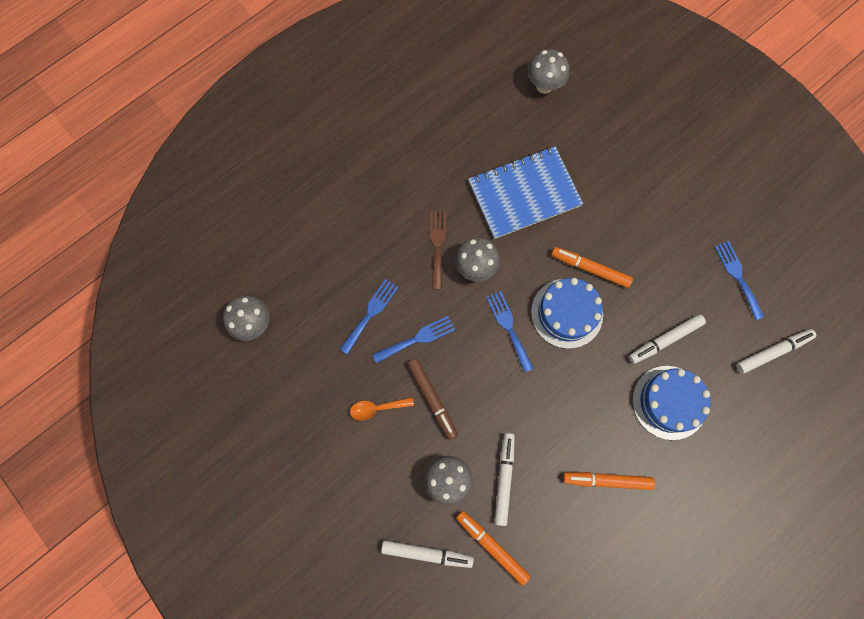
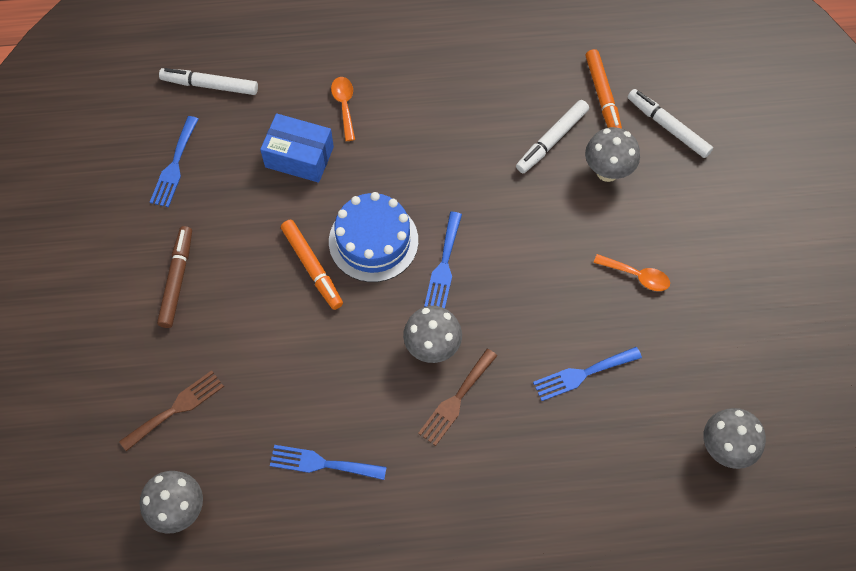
camera: 145 degrees left, 10 degrees down
(417, 339) = (548, 315): blue fork -> blue fork (322, 463)
(432, 399) = (573, 249): brown marker -> brown marker (177, 280)
(524, 194) = (314, 392): blue notebook -> none
(594, 133) = (176, 408): none -> brown fork
(607, 480) = (457, 83): orange marker -> none
(665, 340) = (299, 157): white marker -> blue box
(669, 402) = (344, 105): blue cake -> orange spoon

